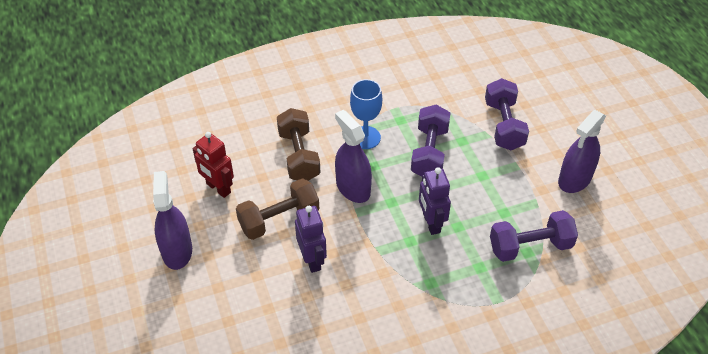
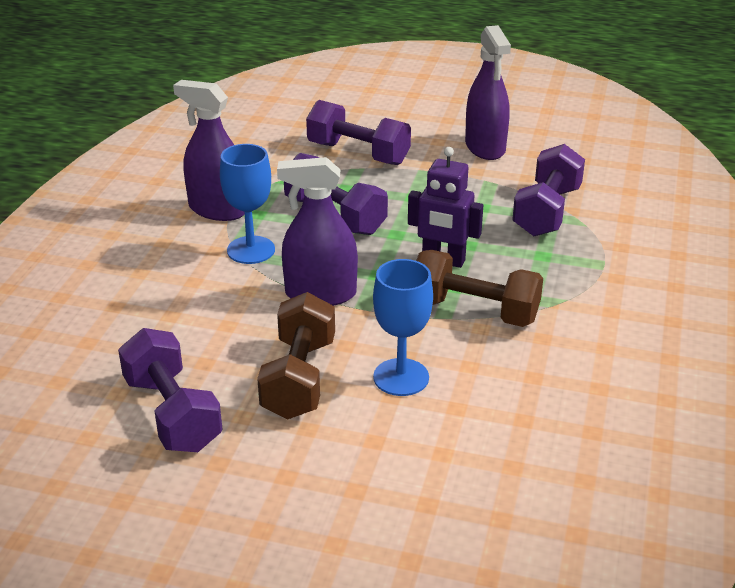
camera: 55 degrees left, 15 degrees down
(177, 251) = (241, 507): purple spray bottle -> purple spray bottle (217, 209)
(218, 188) = (172, 413): red robot -> purple dumbbell
(299, 156) = (210, 315): brown dumbbell -> brown dumbbell (474, 311)
(312, 260) = (401, 377): purple robot -> blue goblet

